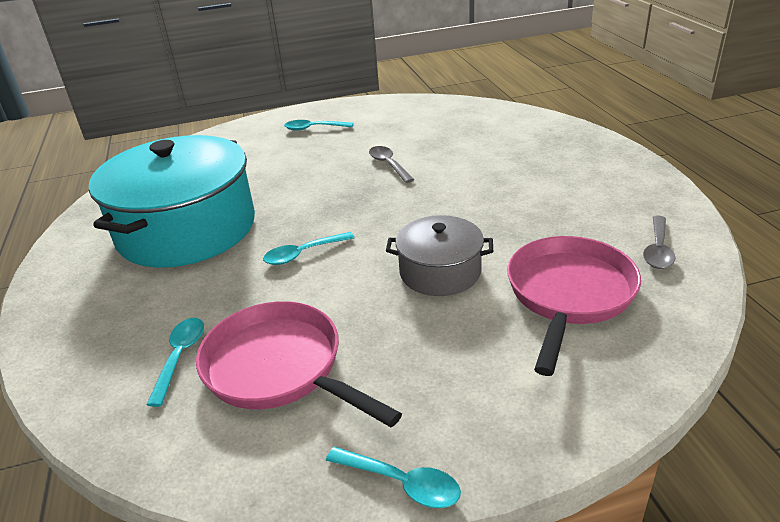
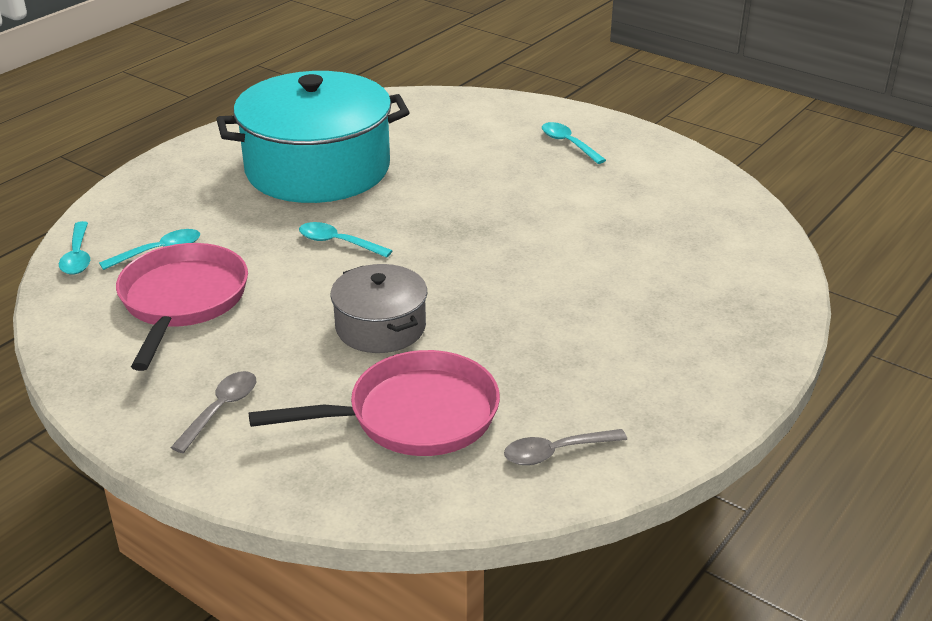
camera: 50 degrees right, 0 degrees up
(388, 164) = (545, 220): grey spoon -> grey spoon (221, 409)
(402, 483) = (107, 409): turquoise spoon -> turquoise spoon (77, 256)

